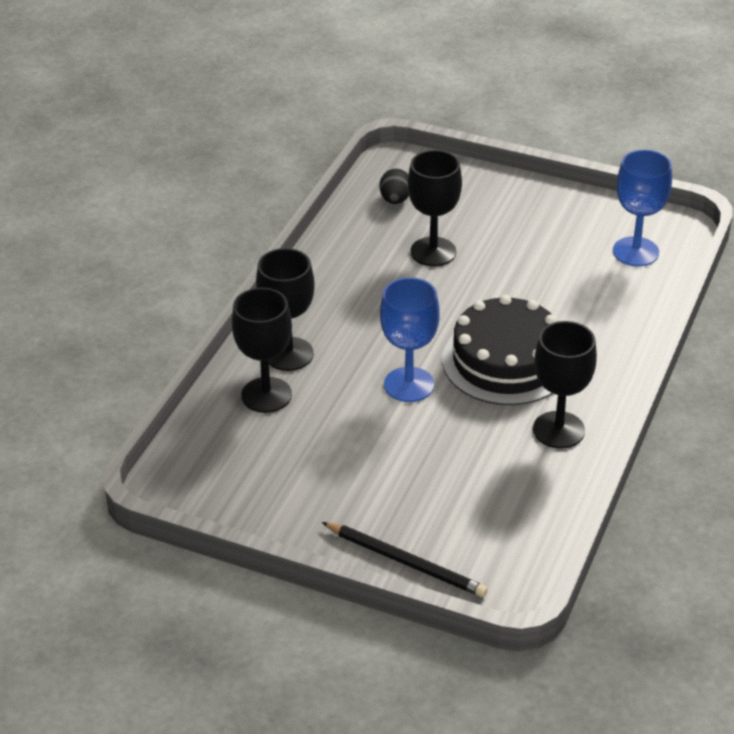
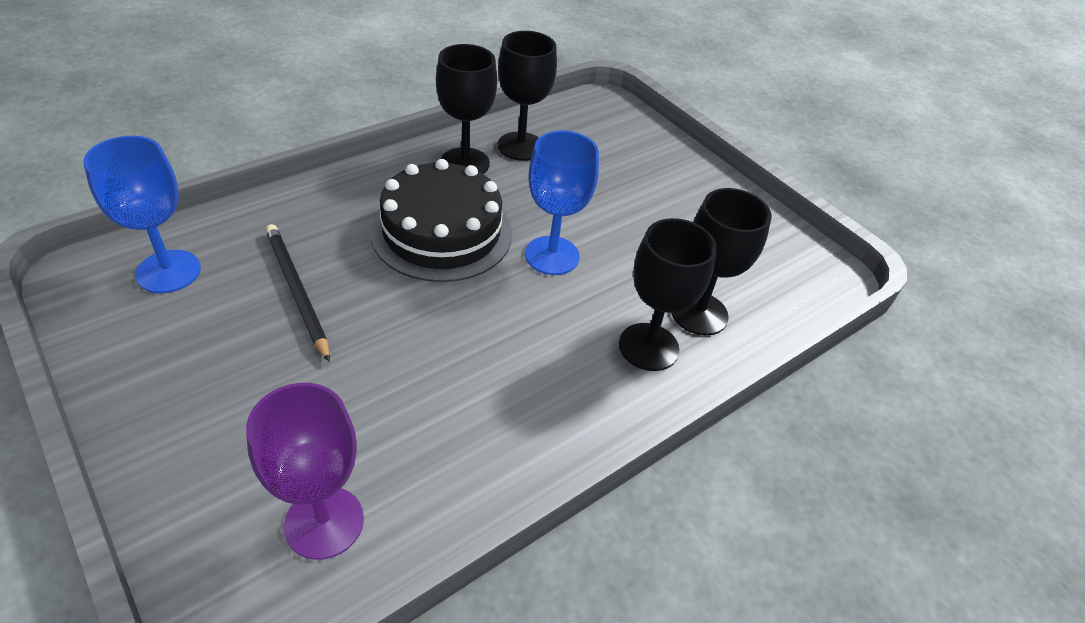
camera: 155 degrees left, 5 degrees up
(395, 200) = (324, 522): black egg -> purple goblet
(406, 562) = (664, 142): black pencil -> black pencil (296, 291)
(433, 252) = (372, 396): black goblet -> black goblet (520, 146)

